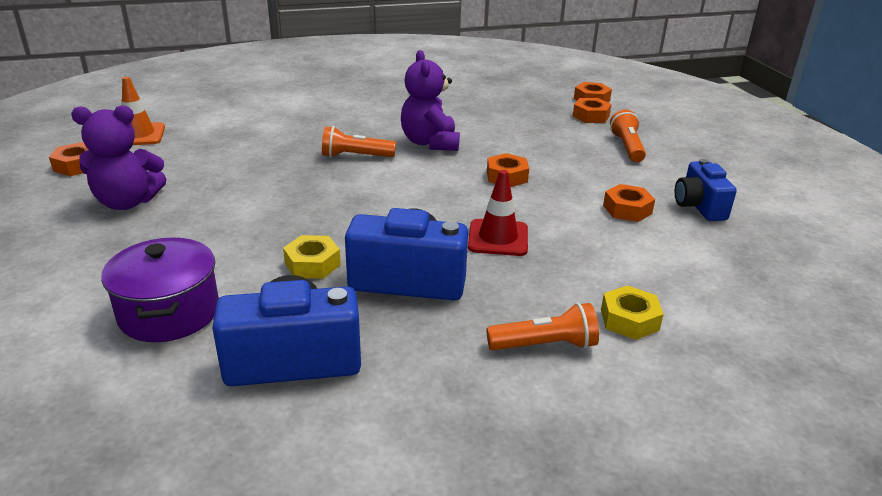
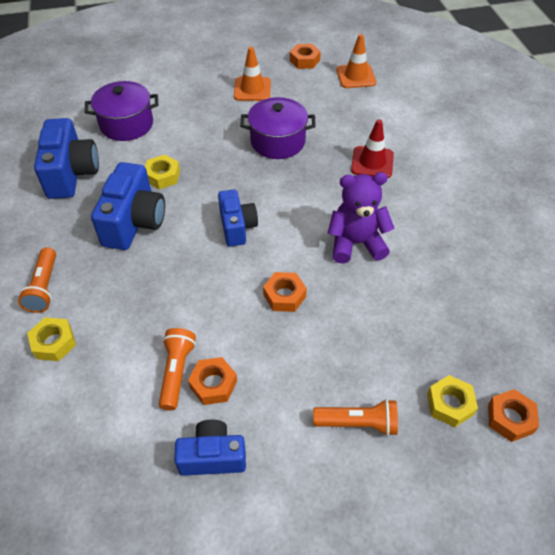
camera: 95 degrees right, 20 degrees up
(127, 202) = (252, 89): purple teddy bear -> orange traffic cone
(256, 182) = (277, 141): none -> purple pot
(355, 156) = (324, 193): orange flashlight -> orange flashlight (176, 372)
(412, 204) = (237, 227): none -> blue camera
(498, 238) = (178, 277): red traffic cone -> red traffic cone (372, 162)
(591, 116) = (450, 404): orange nut -> yellow nut

